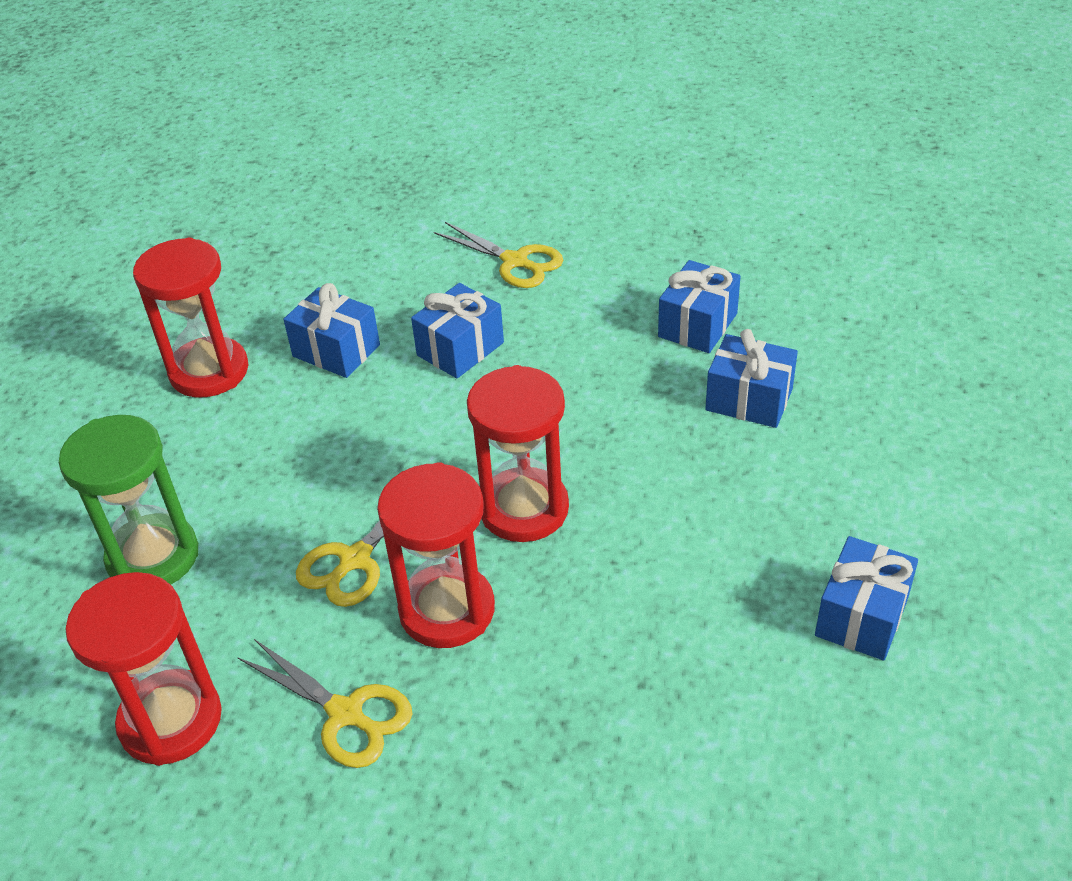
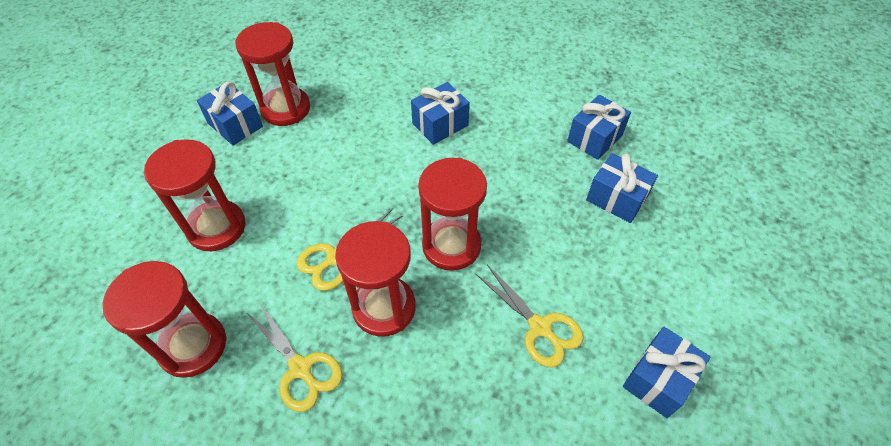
camera: 10 degrees right, 10 degrees up
(153, 557) = (216, 227): green hourglass -> red hourglass
(336, 351) = (364, 110): blue gift -> blue gift (235, 125)
(515, 262) = (489, 72): yellow scissors -> yellow scissors (540, 328)

